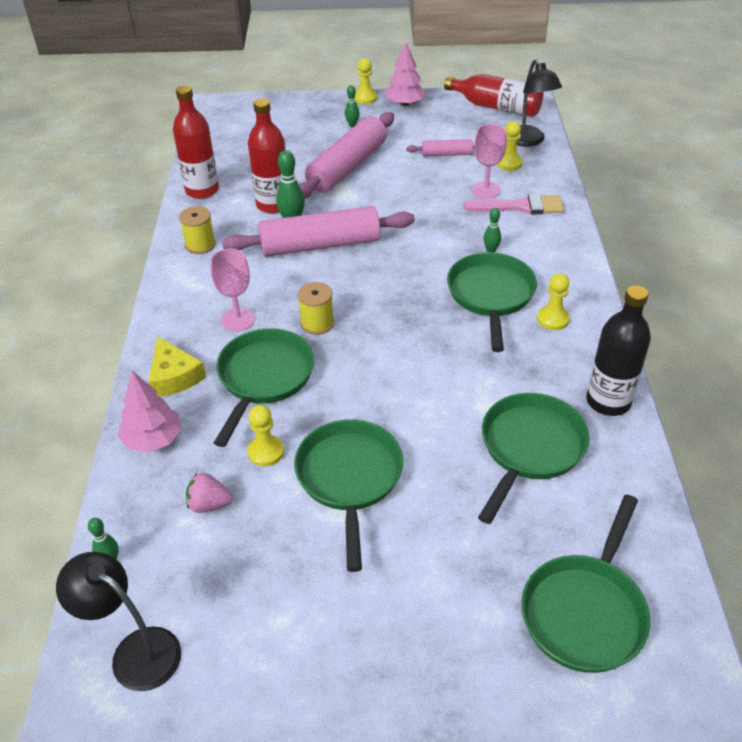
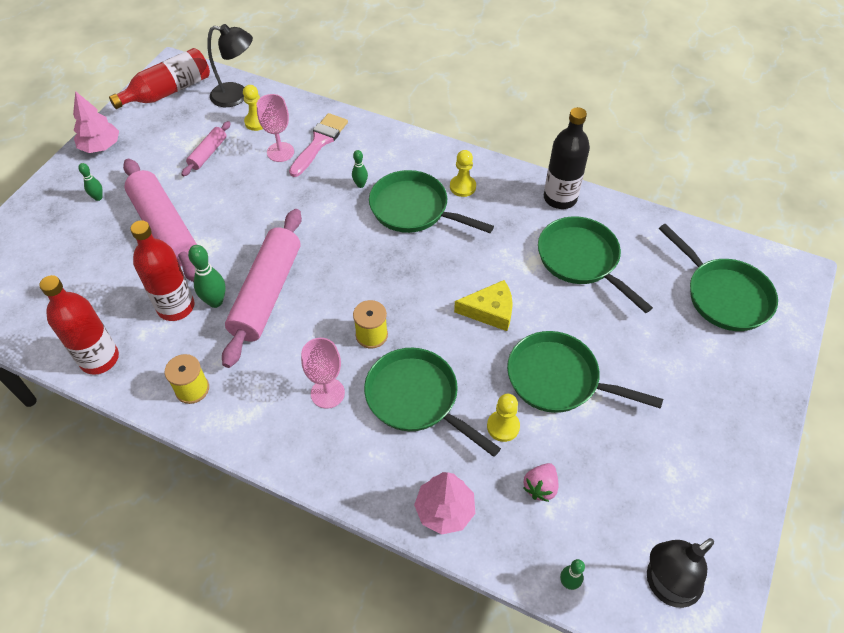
camera: 65 degrees left, 10 degrees up
(174, 376) = (372, 469): yellow cheese -> yellow cheese (490, 311)
(365, 98) = (61, 170): yellow pawn -> none

